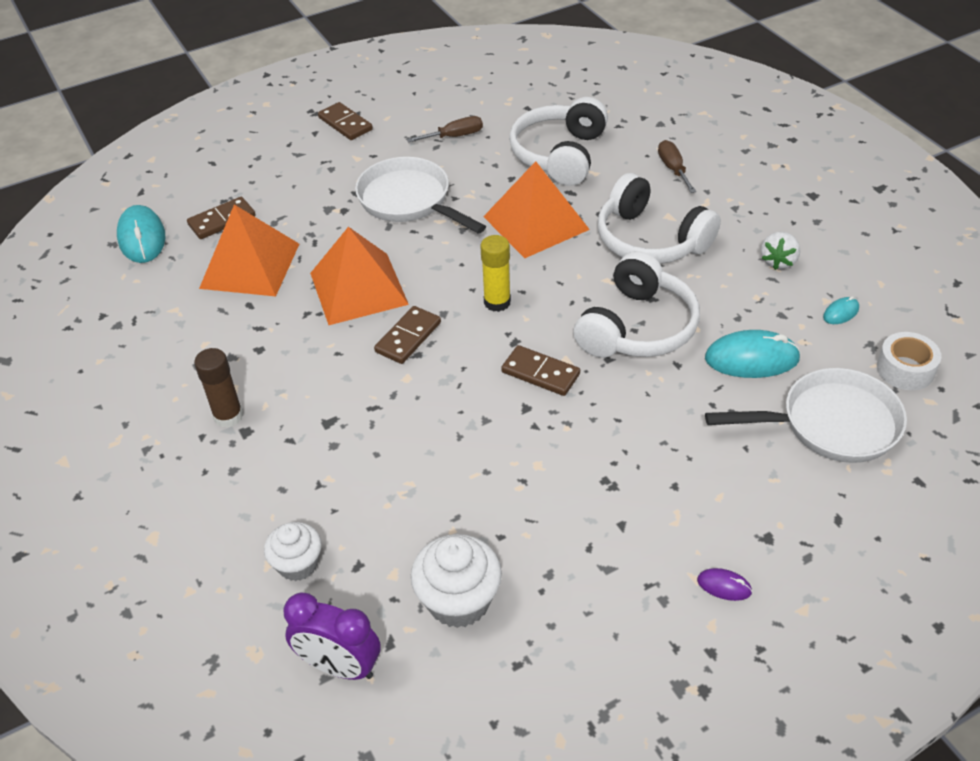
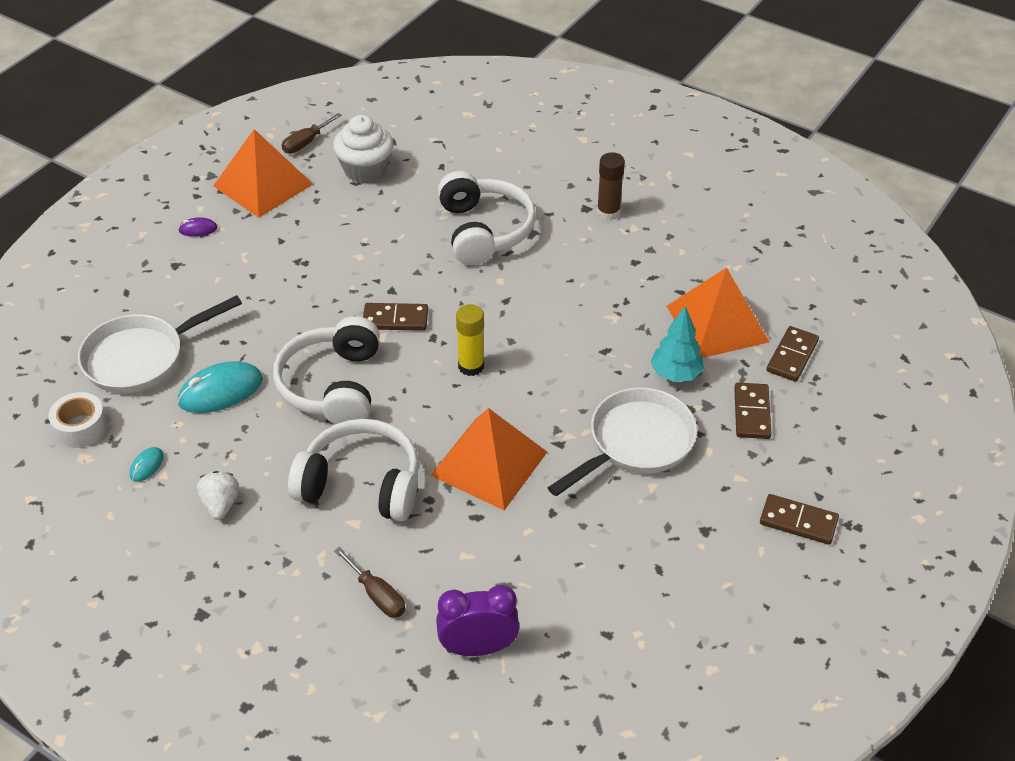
camera: 150 degrees right, 0 degrees up
(142, 238) = (841, 314): turquoise mouse -> none
(298, 564) = (479, 155): white cupcake -> none
(328, 238) = (676, 374): none -> turquoise tree
(339, 666) = (414, 123): purple clock -> purple clock (478, 647)
(359, 288) = (602, 337): orange pyramid -> orange pyramid (263, 185)
(408, 337) = (524, 311): brown domino -> brown domino (752, 413)
(409, 201) = (636, 443): white pan -> white pan turned 60 degrees counterclockwise
(455, 136) = (659, 550): brown screwdriver -> brown screwdriver (306, 143)
(559, 155) = (519, 567): white headphones -> white headphones (484, 231)

